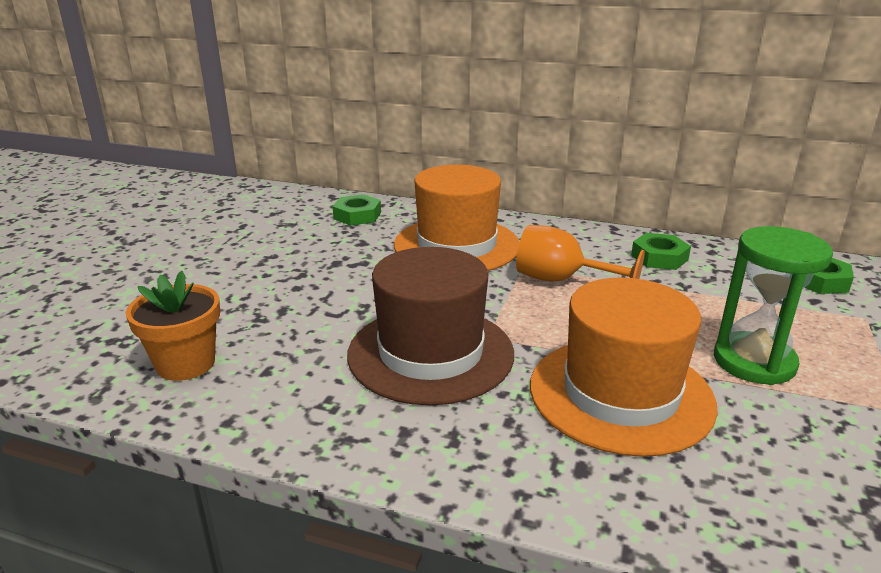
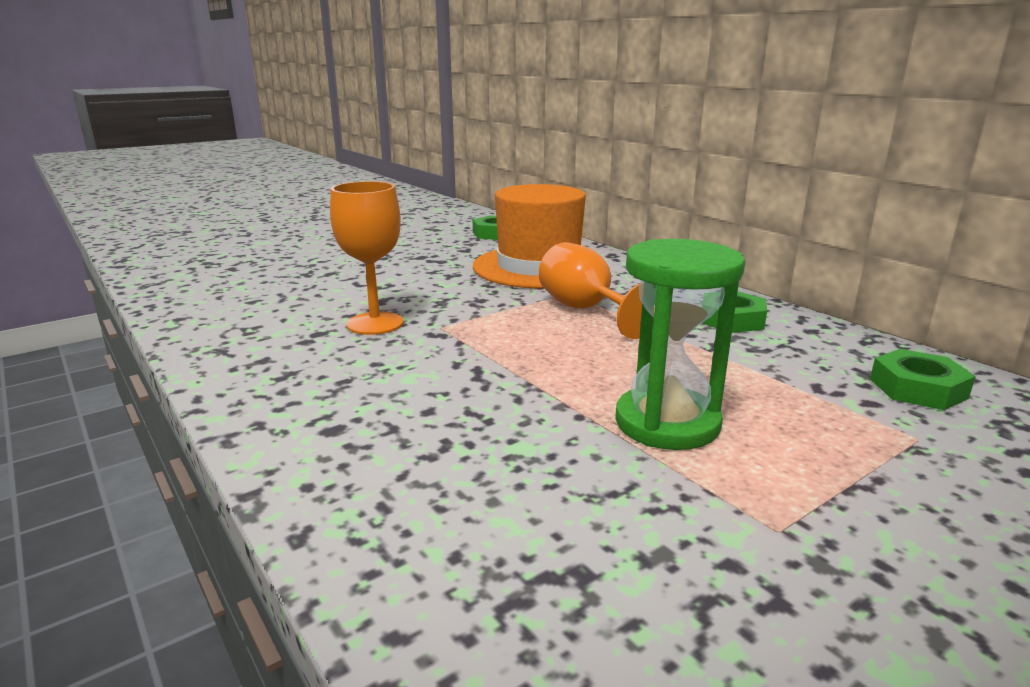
camera: 35 degrees right, 5 degrees down
(186, 364) = (218, 284): orange flower pot -> none
(430, 353) = (375, 323): brown hat -> orange goblet
(620, 394) = (472, 397): orange hat -> none

